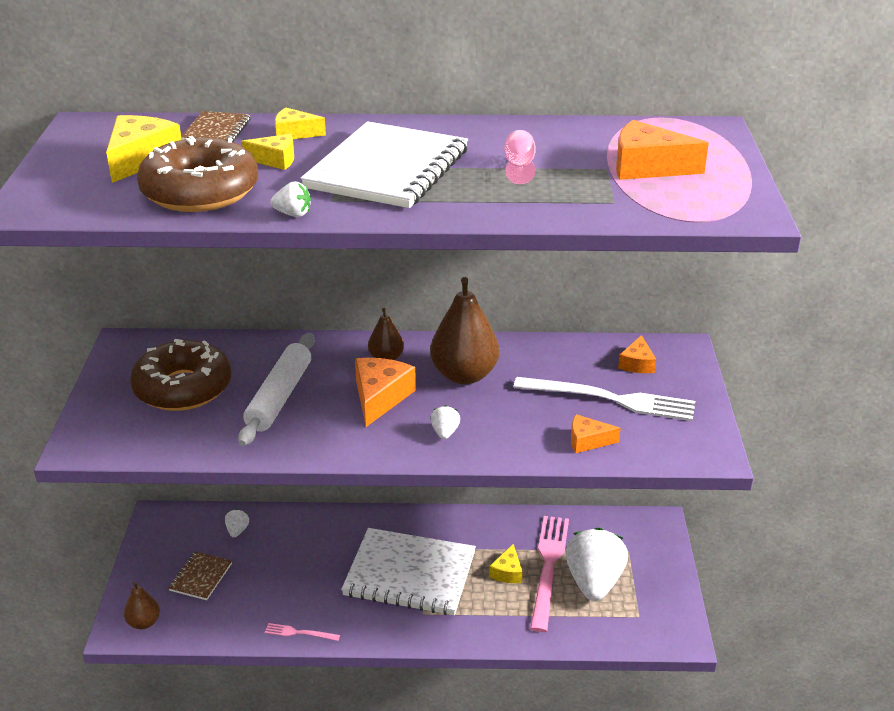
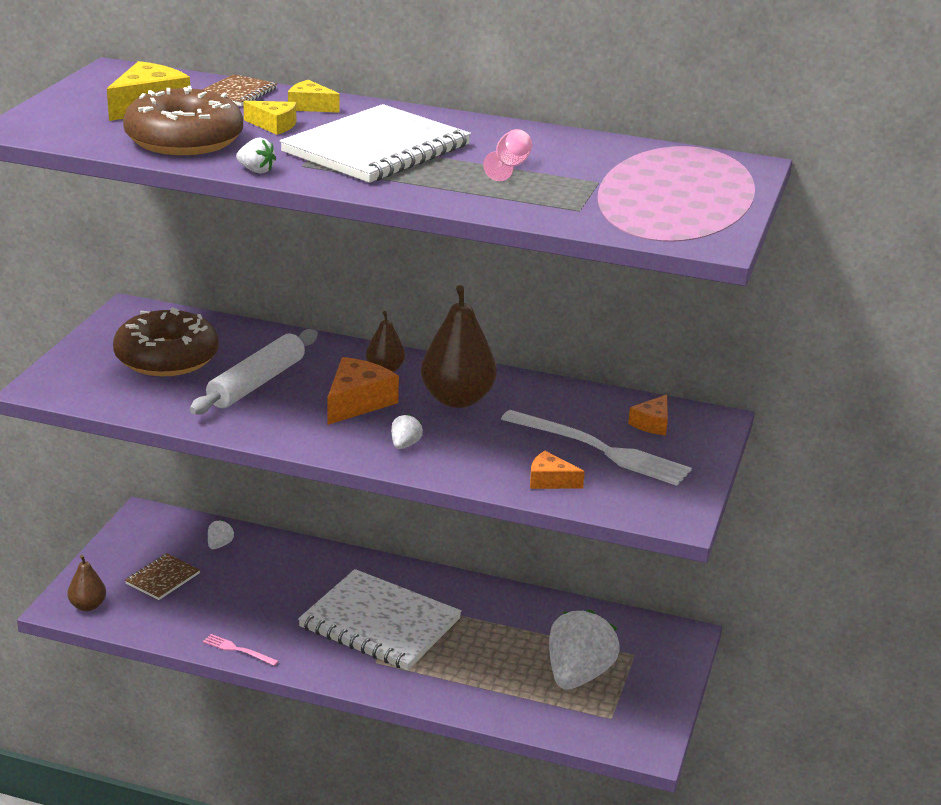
camera: 15 degrees right, 5 degrees down
(507, 572) = (487, 644): yellow cheese -> none
(548, 567) = (535, 650): pink fork -> none
(647, 167) = (642, 187): orange cheese -> none

